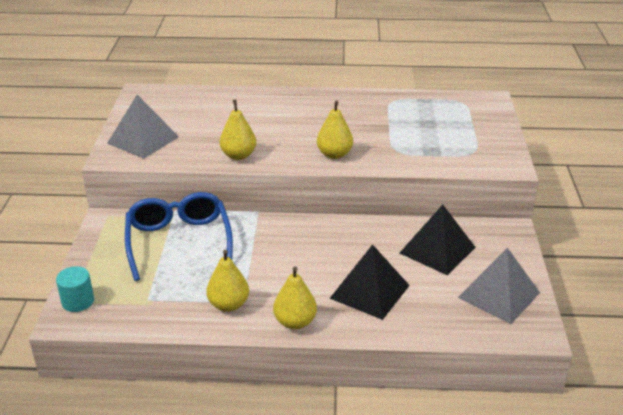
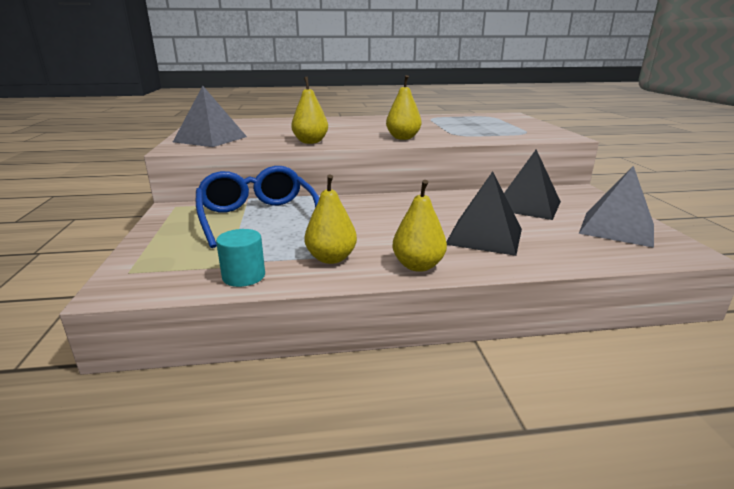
camera: 10 degrees left, 10 degrees down
(78, 301) = (136, 271): turquoise cylinder -> turquoise cylinder (243, 276)

